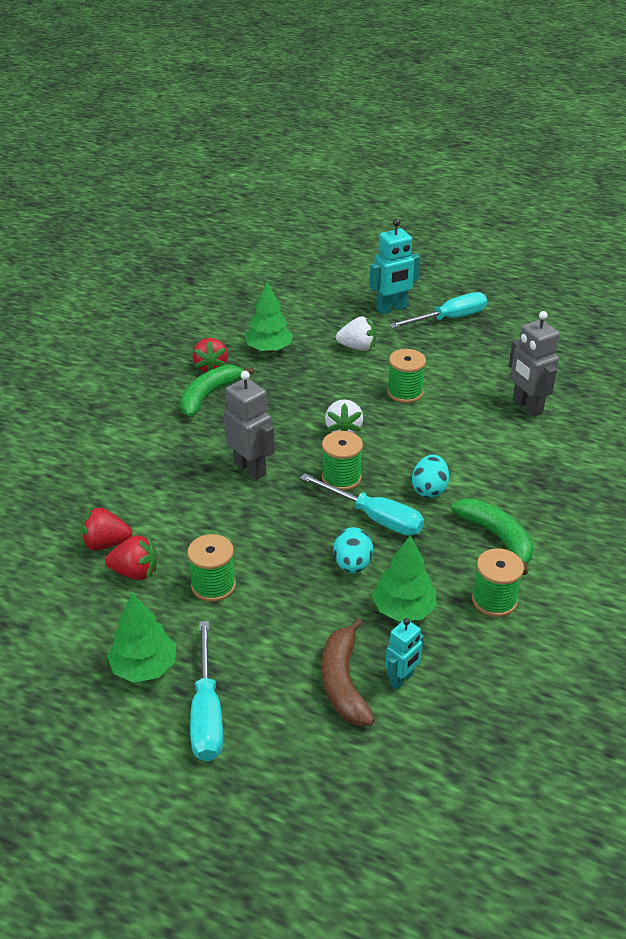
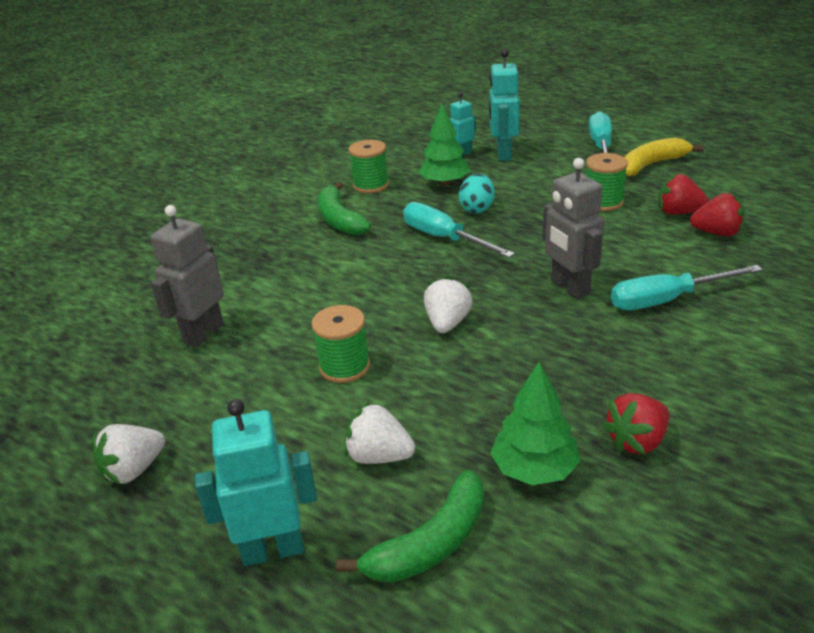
camera: 165 degrees left, 5 degrees down
(144, 667) = (652, 164): green tree -> yellow banana
(209, 395) = (633, 387): green banana -> green banana (430, 543)
(211, 367) = (637, 441): red strawberry -> red strawberry turned 135 degrees counterclockwise
(341, 478) = (466, 272): green spool -> none
(343, 682) = (503, 154): brown banana -> turquoise robot
(429, 489) = (378, 257): turquoise egg -> none
(449, 319) = (185, 506): turquoise screwdriver -> turquoise screwdriver (667, 300)
(492, 330) = (134, 470): none -> white strawberry
(527, 406) = (203, 333): grey robot -> grey robot turned 135 degrees counterclockwise

